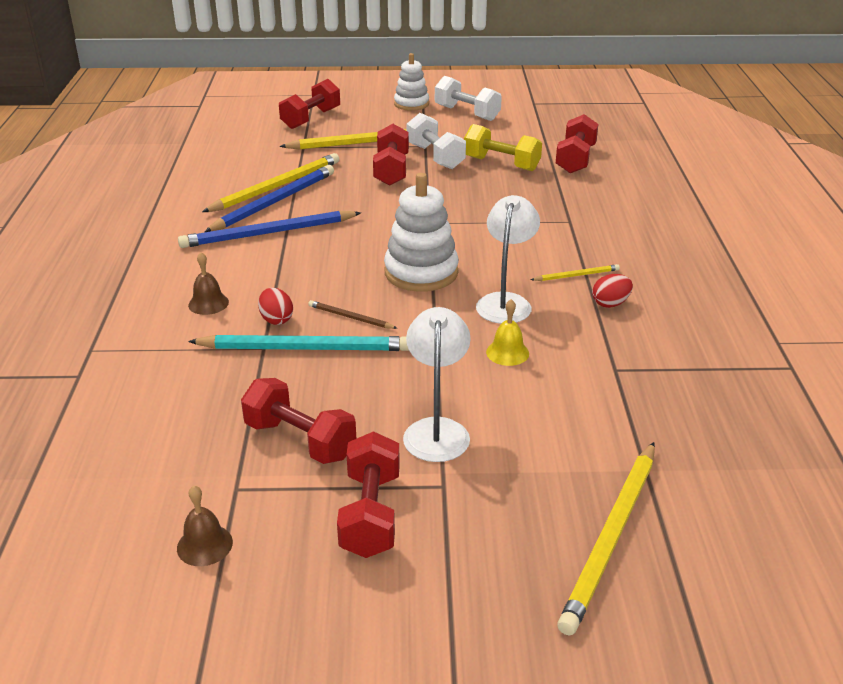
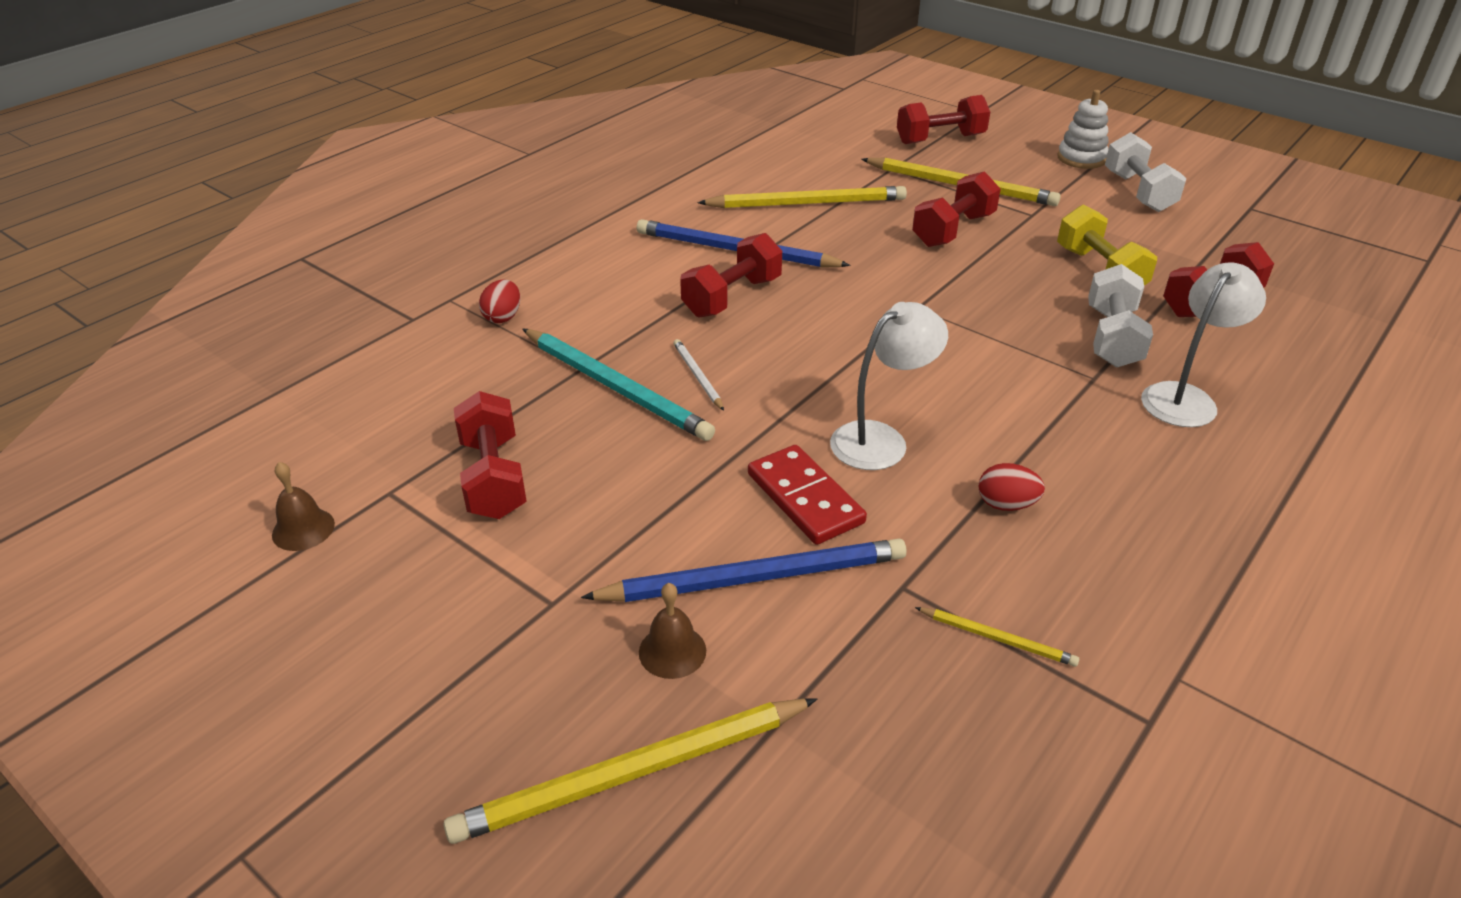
camera: 40 degrees right, 5 degrees up
(208, 303) = (592, 300): brown bell -> brown bell (672, 651)
(274, 202) = (784, 219): blue pencil -> blue pencil (754, 578)
(276, 319) = (628, 345): red egg -> red egg (503, 317)
(350, 317) = (697, 376): brown pencil -> white pencil
(370, 514) = (455, 588): red dumbbell -> red dumbbell (732, 297)
(421, 272) = (832, 361): white stacking toy -> none
(435, 157) = (1026, 232): white dumbbell -> white dumbbell (1112, 338)
(437, 430) = (622, 541): white lamp -> white lamp (1185, 397)
(507, 352) = (804, 498): yellow bell -> red domino
(576, 275) = (1010, 449): yellow pencil -> yellow pencil (998, 638)

